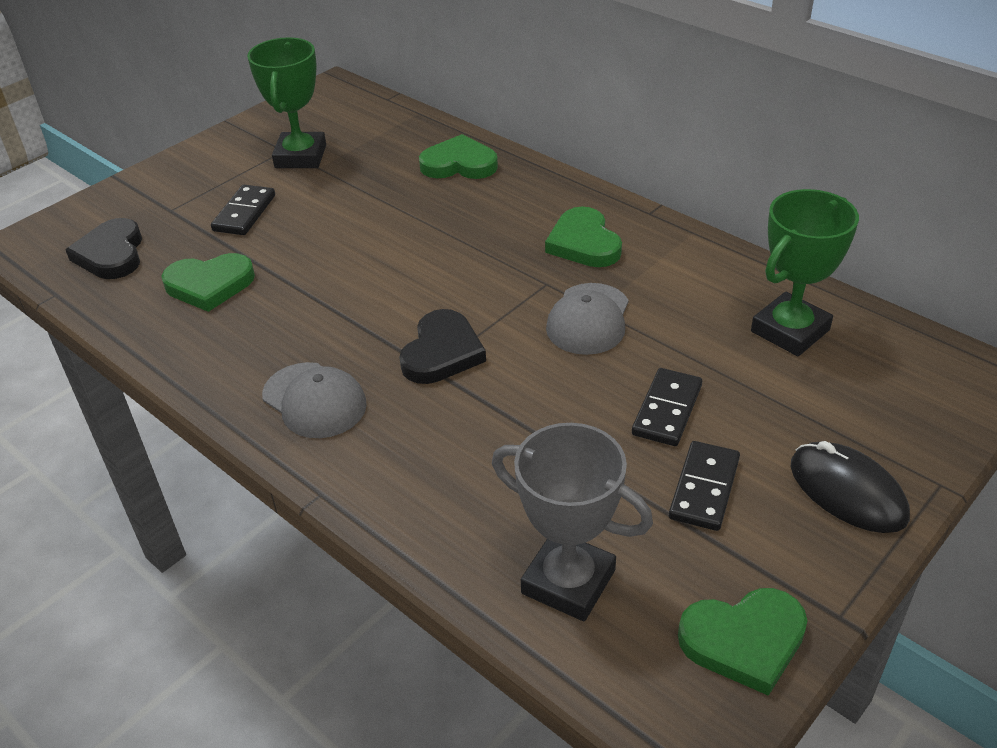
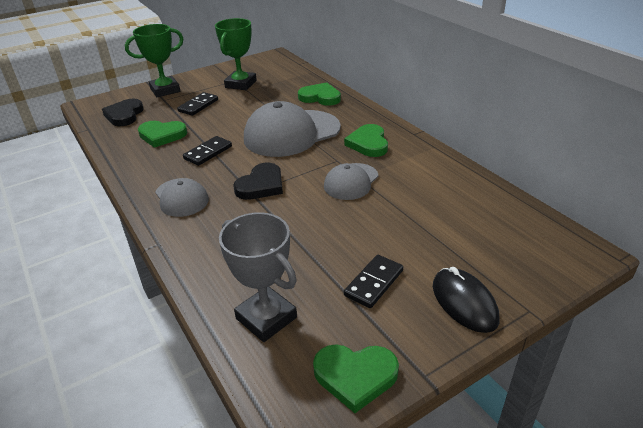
camera: 15 degrees right, 5 degrees down
(444, 244) = (291, 133): none -> grey cap
(667, 410) = (372, 236): black domino -> black domino (208, 152)
(790, 331) = (469, 206): green trophy -> green trophy (165, 90)

